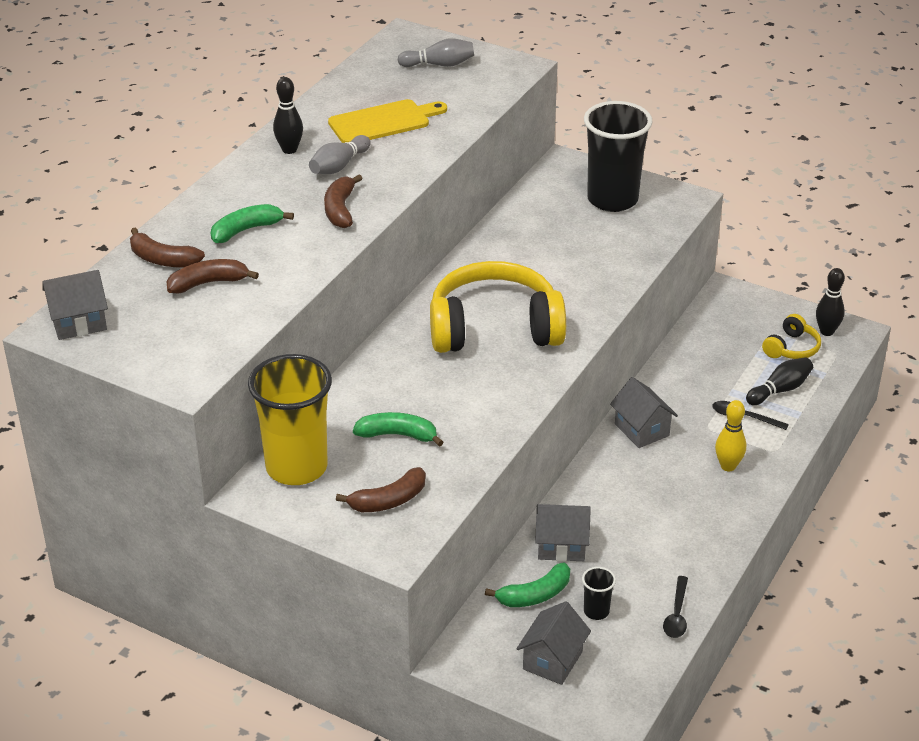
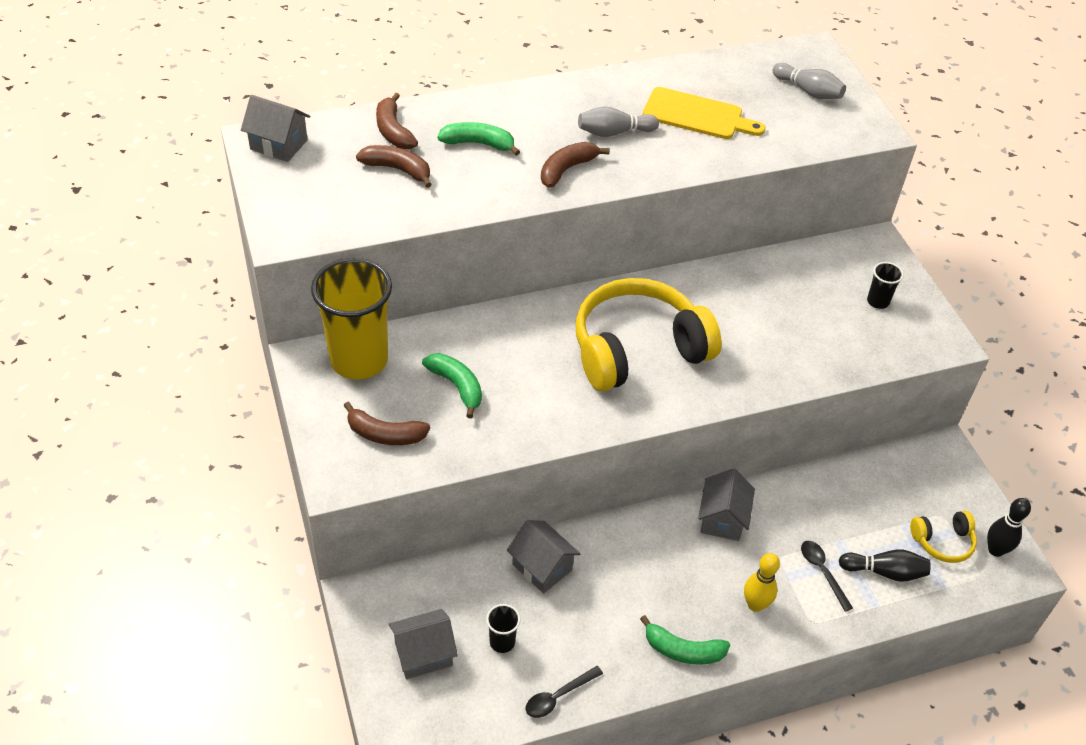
camera: 40 degrees right, 10 degrees up
(289, 150) = (595, 97): black bowling pin -> none
(494, 328) = (637, 349): yellow headphones -> yellow headphones turned 60 degrees counterclockwise
(535, 595) = (475, 591): green banana -> green banana (683, 650)
(612, 199) = (877, 301): black cup -> black cup, size x0.42

